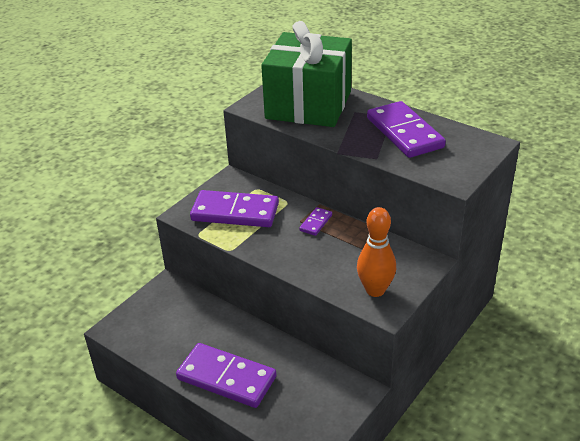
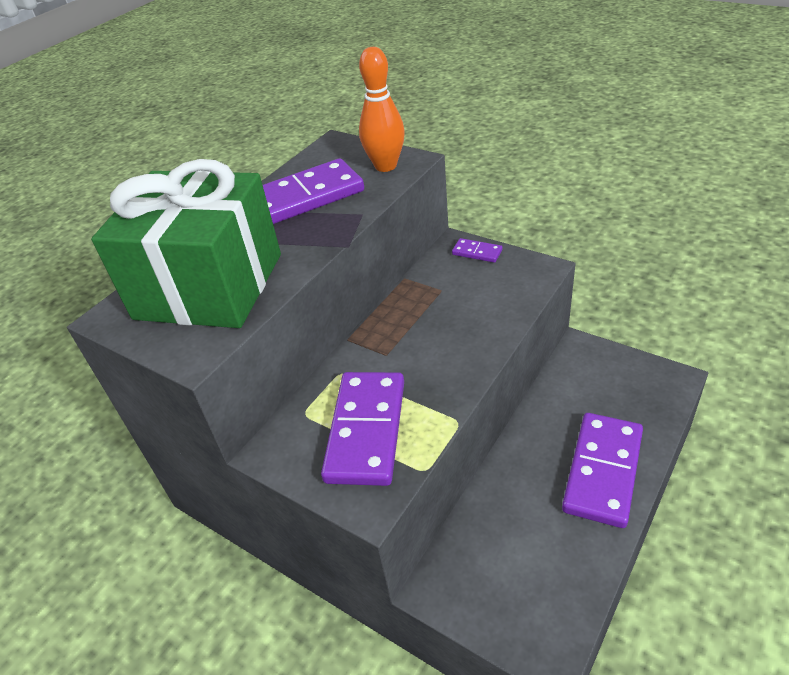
camera: 90 degrees left, 5 degrees up
(316, 223) = (390, 338): purple domino -> purple domino (477, 252)
(375, 290) = (512, 278): orange bowling pin -> orange bowling pin (385, 166)

